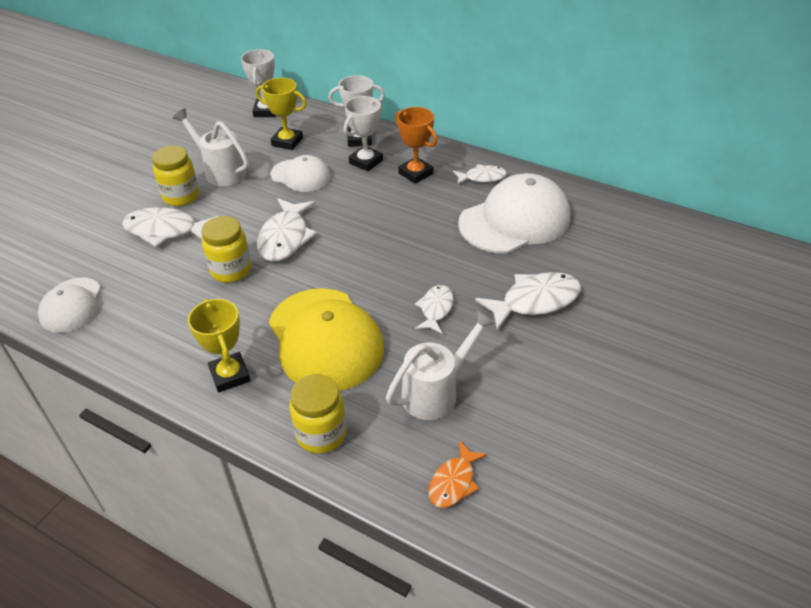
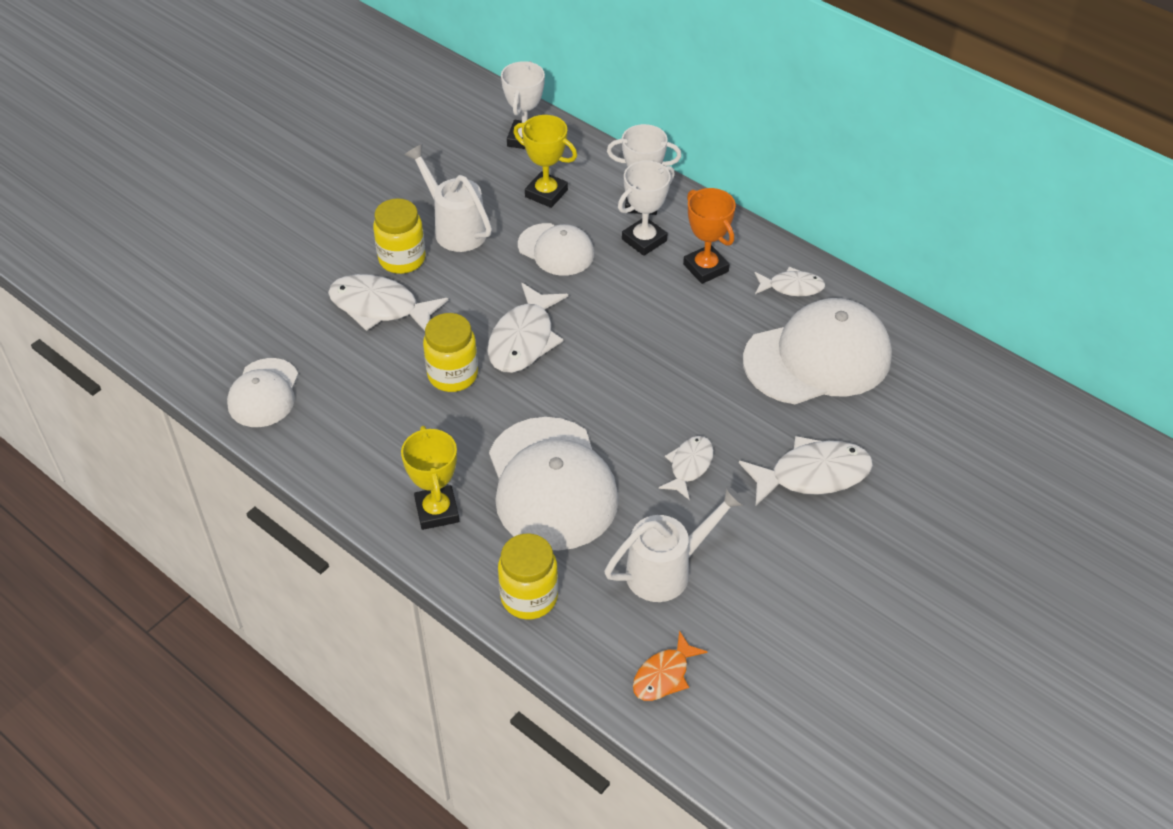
camera: 10 degrees right, 5 degrees up
(325, 339) = (551, 484): yellow cap -> white cap

